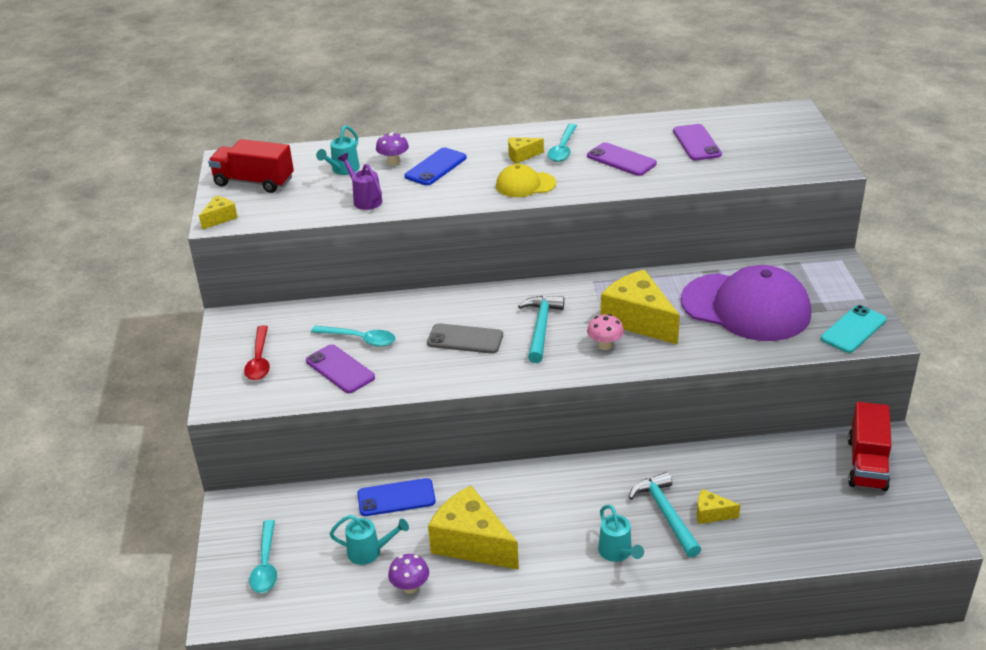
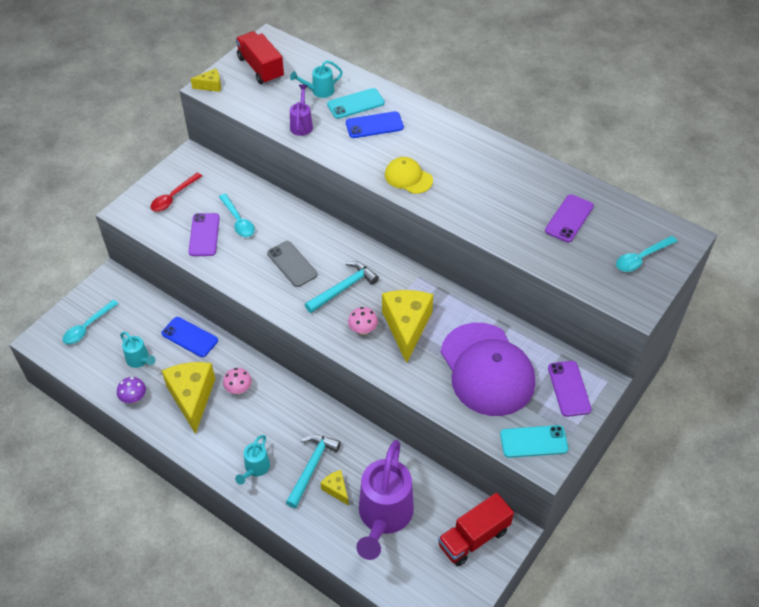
camera: 40 degrees right, 15 degrees up
(393, 162) = (355, 104): purple mushroom -> turquoise phone
(509, 504) = (238, 389): none -> pink mushroom
(521, 156) = (438, 151): yellow cheese -> none
(563, 149) = (471, 163): turquoise spoon -> turquoise spoon (641, 258)
(621, 160) = (497, 198): purple phone -> purple phone (569, 388)
(779, 503) = (384, 516): none -> purple watering can

